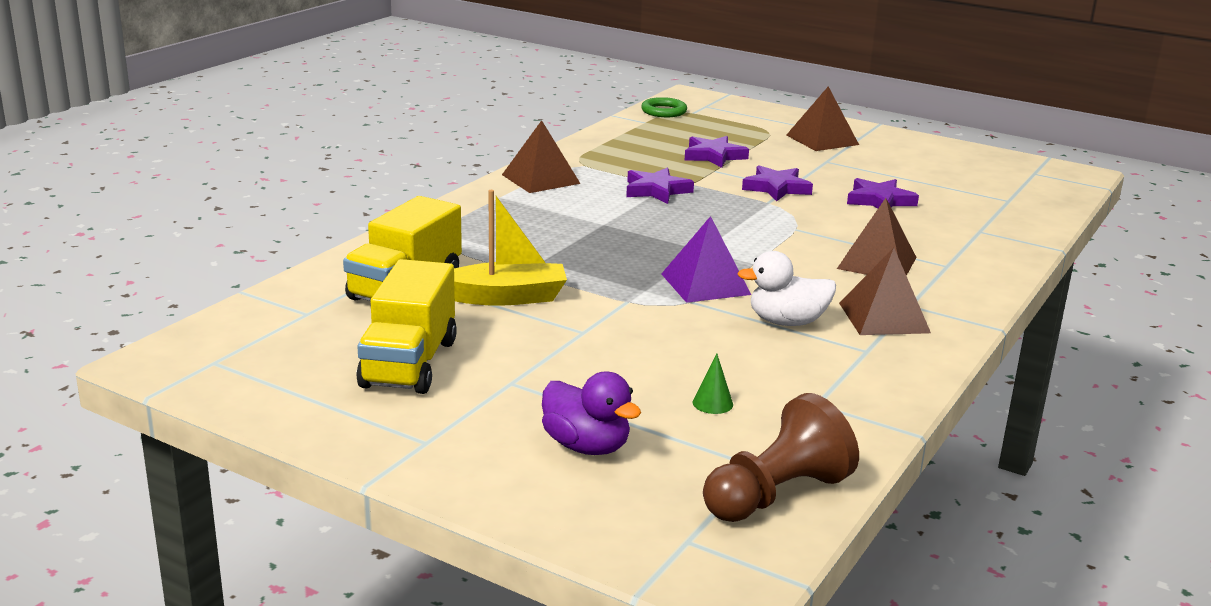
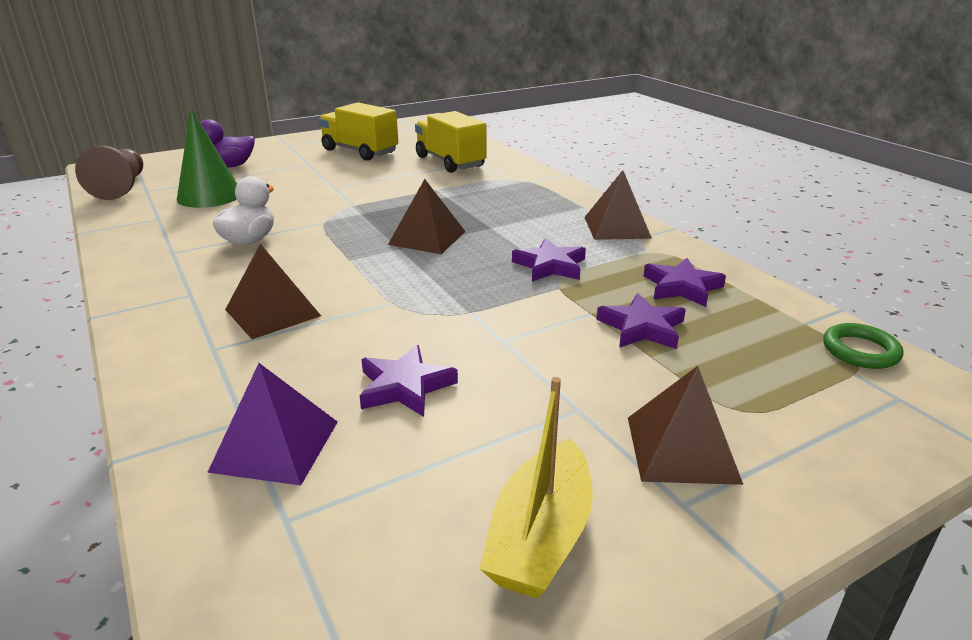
camera: 120 degrees right, 5 degrees up
(506, 297) = (404, 179): yellow boat -> yellow boat (540, 536)
(705, 284) = (341, 232): purple pyramid -> purple pyramid (275, 445)
(712, 403) = (209, 196): green cone -> green cone, size x2.49
(776, 188) = (505, 331): purple star -> purple star (682, 287)
(883, 317) = (194, 275): brown pyramid -> brown pyramid (427, 238)

